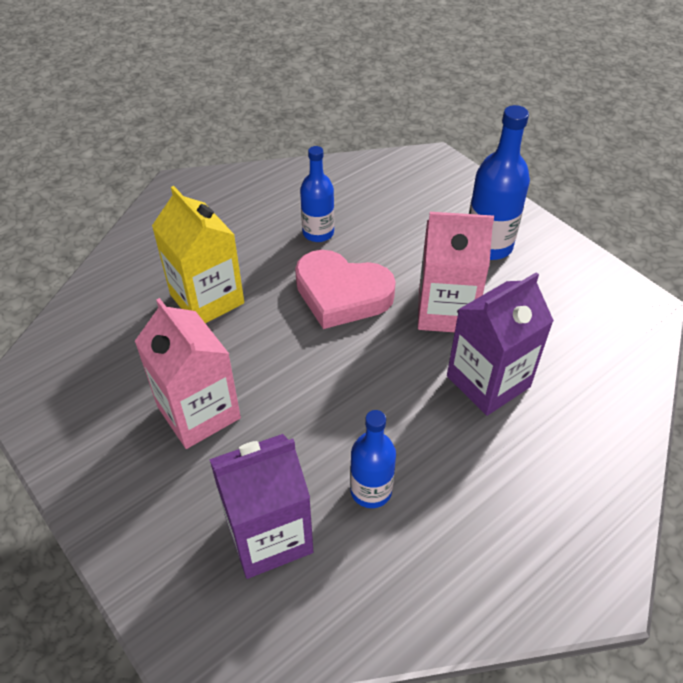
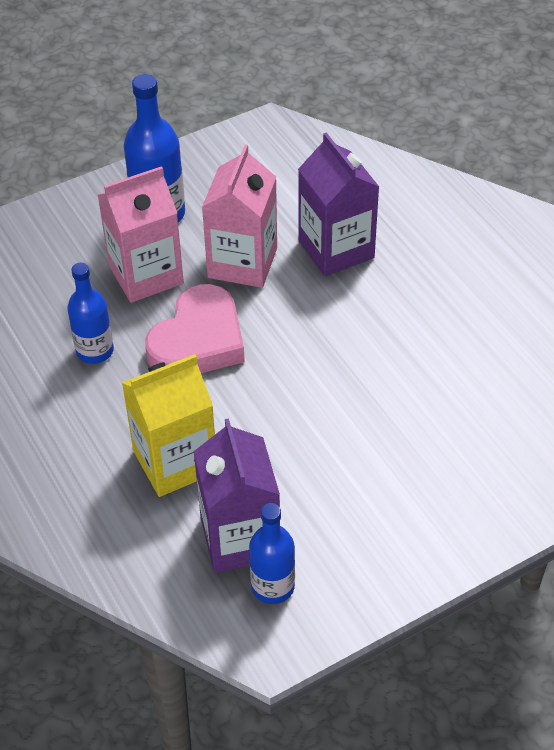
camera: 80 degrees left, 0 degrees up
(199, 412) = (335, 473): pink carton -> pink carton (146, 275)
(269, 535) = (479, 425): purple carton -> purple carton (240, 538)
(371, 490) = (441, 348): blue bottle -> blue bottle (273, 586)

